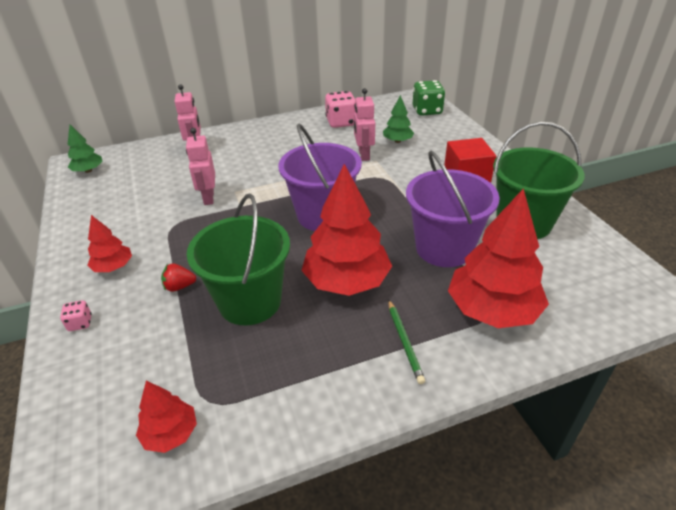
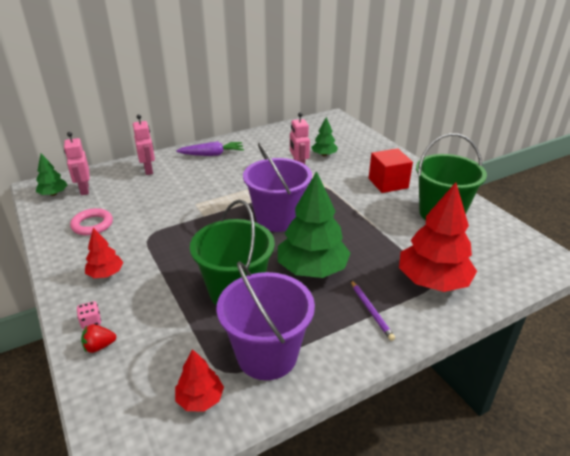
camera: 10 degrees left, 5 degrees down
(117, 208) = (92, 225): none -> pink ring
(179, 286) = (171, 285): red strawberry -> red strawberry (99, 346)
(208, 198) = (173, 210): pink robot -> pink robot (84, 190)
(270, 134) = (212, 154): none -> purple carrot
(341, 122) = (271, 141): pink dice -> none
(346, 281) = (312, 269): red tree -> green tree
(404, 342) = (371, 311): green pencil -> purple pencil
(427, 111) = (342, 129): green dice -> none
(444, 248) = (384, 237): purple bucket -> purple bucket (267, 355)

